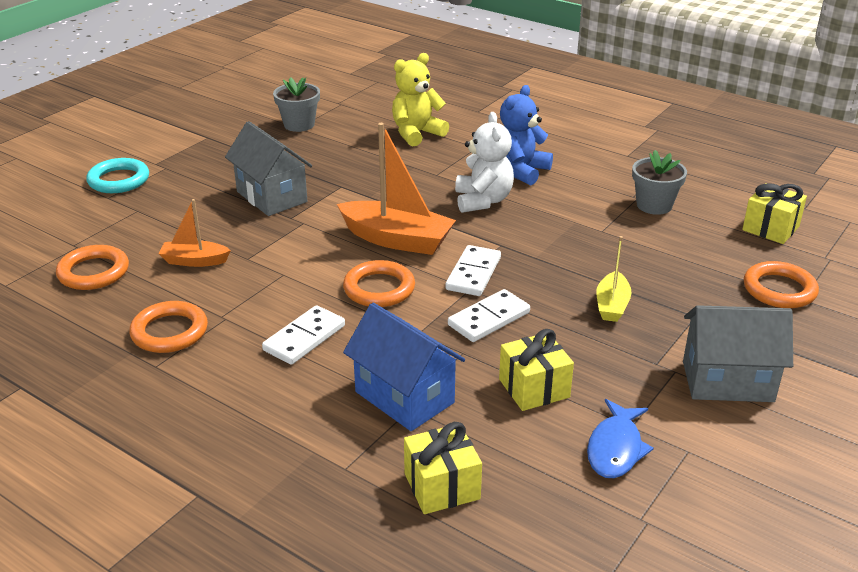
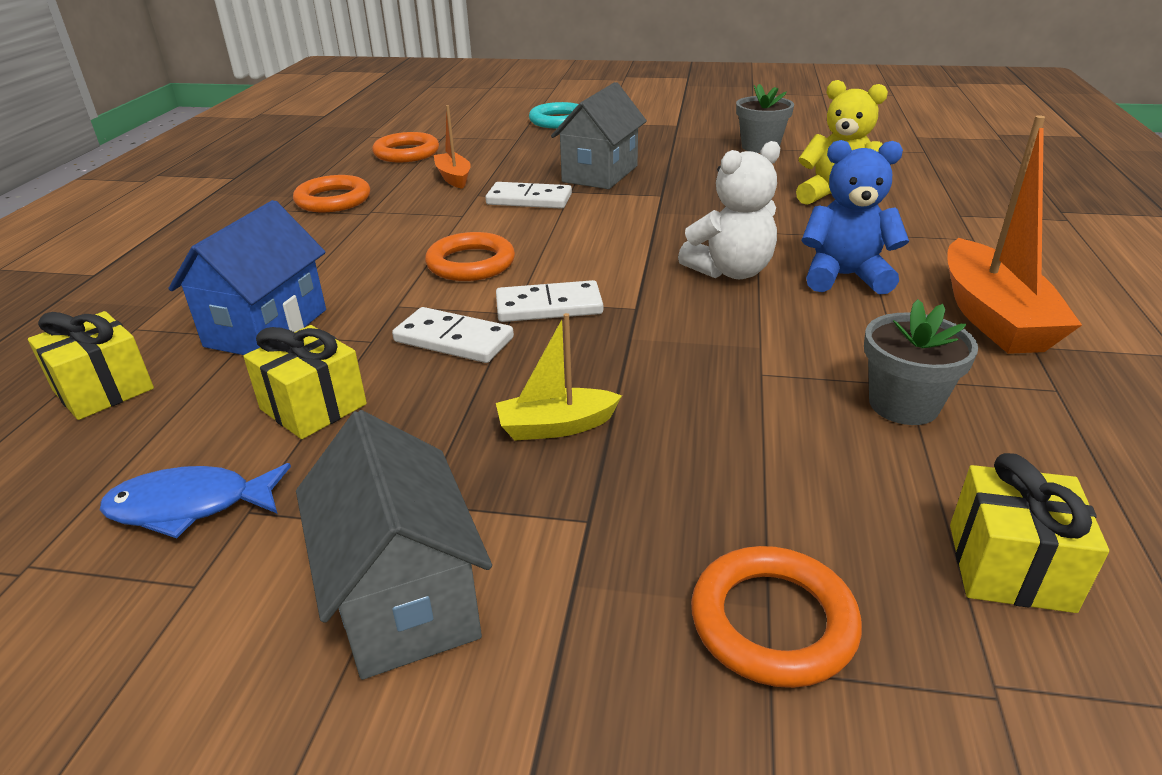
camera: 65 degrees right, 0 degrees up
(304, 338) = (353, 252): white domino -> white domino (529, 199)
(397, 239) = (581, 247): orange boat -> orange boat (992, 317)

